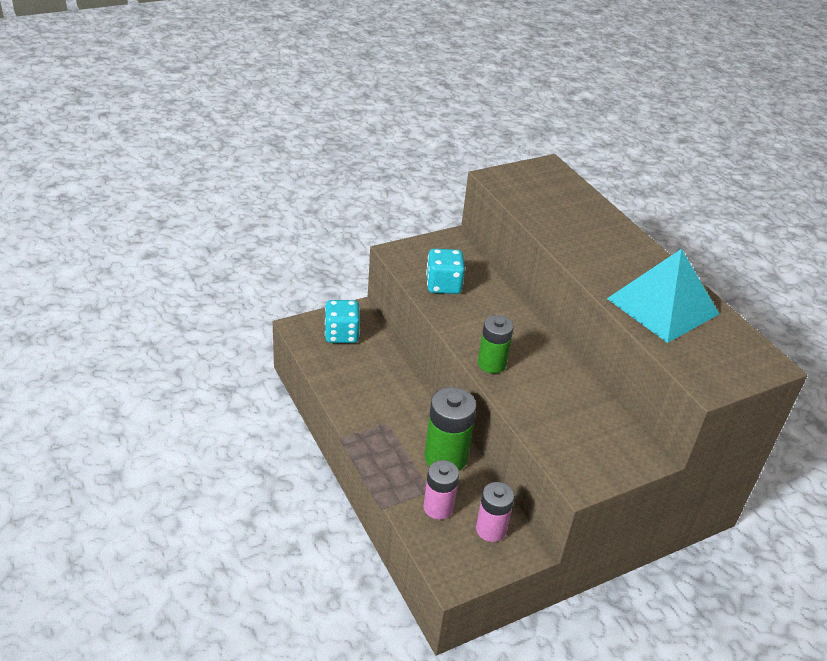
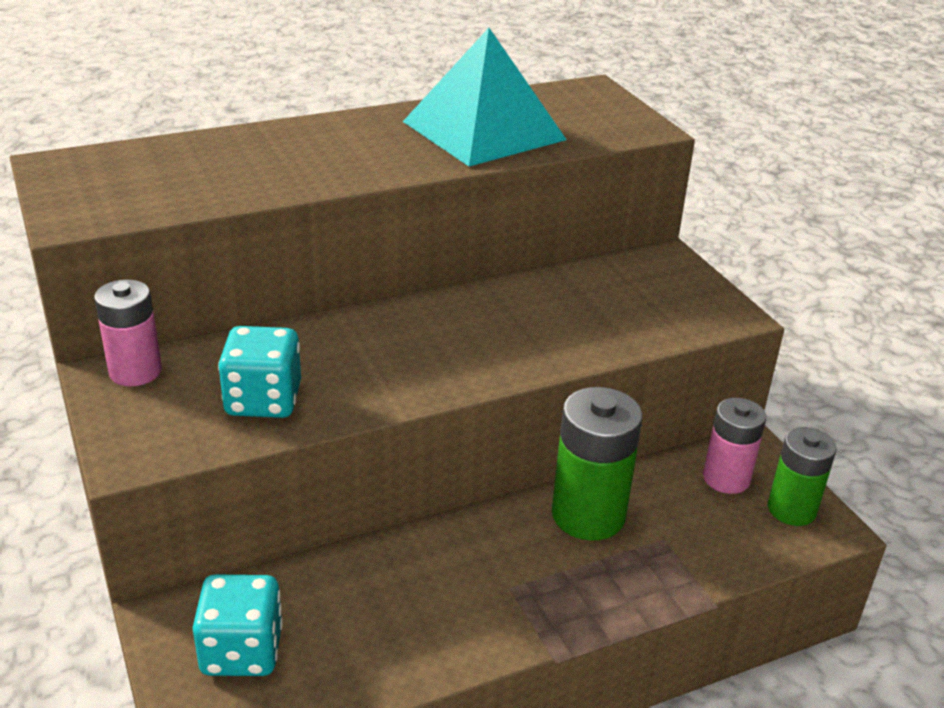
camera: 85 degrees left, 5 degrees down
(438, 507) = (698, 532): pink battery -> pink battery (135, 371)
(491, 364) = (492, 365): green battery -> green battery (791, 509)

